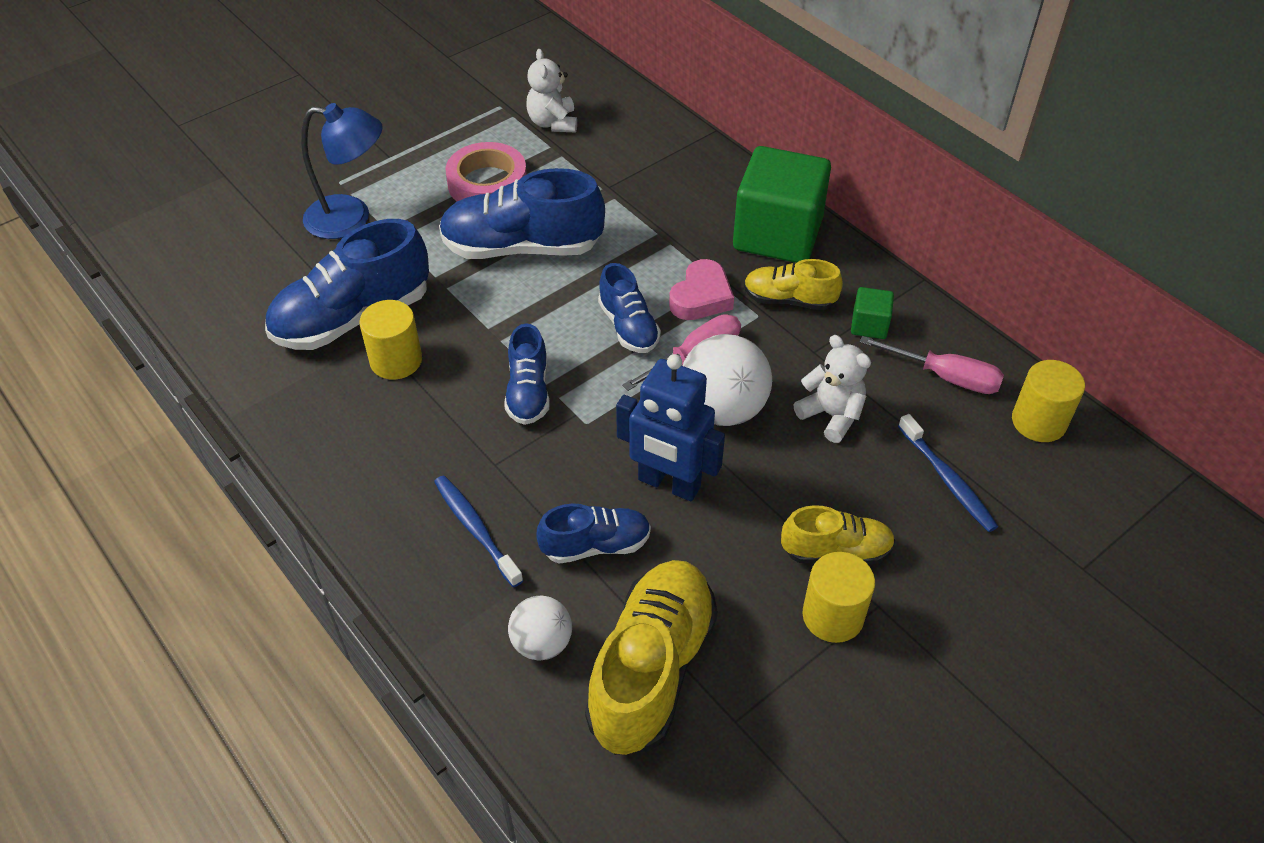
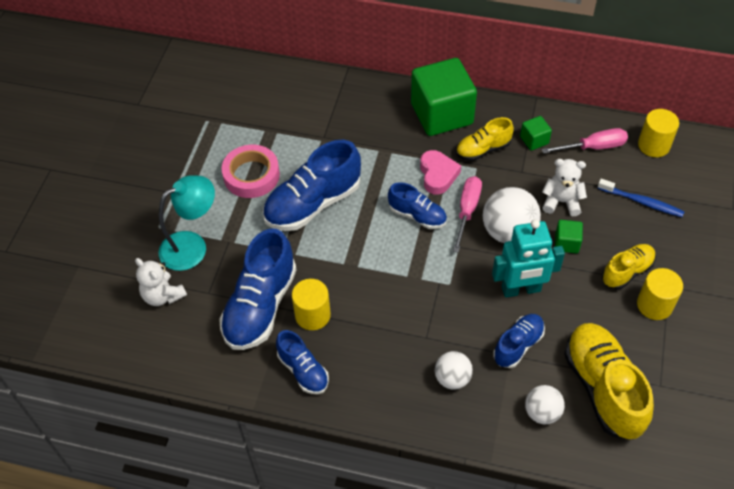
camera: 35 degrees left, 5 degrees up
(351, 218) = (192, 246): blue lamp -> turquoise lamp
(476, 529) = (452, 378): blue toothbrush -> white ball
(528, 392) = (403, 286): blue shoe -> blue shoe (303, 370)
(553, 123) = (250, 114): white teddy bear -> white teddy bear (163, 295)
(668, 484) = (521, 289): blue robot -> turquoise robot
(787, 467) = (566, 243): none -> green cube

